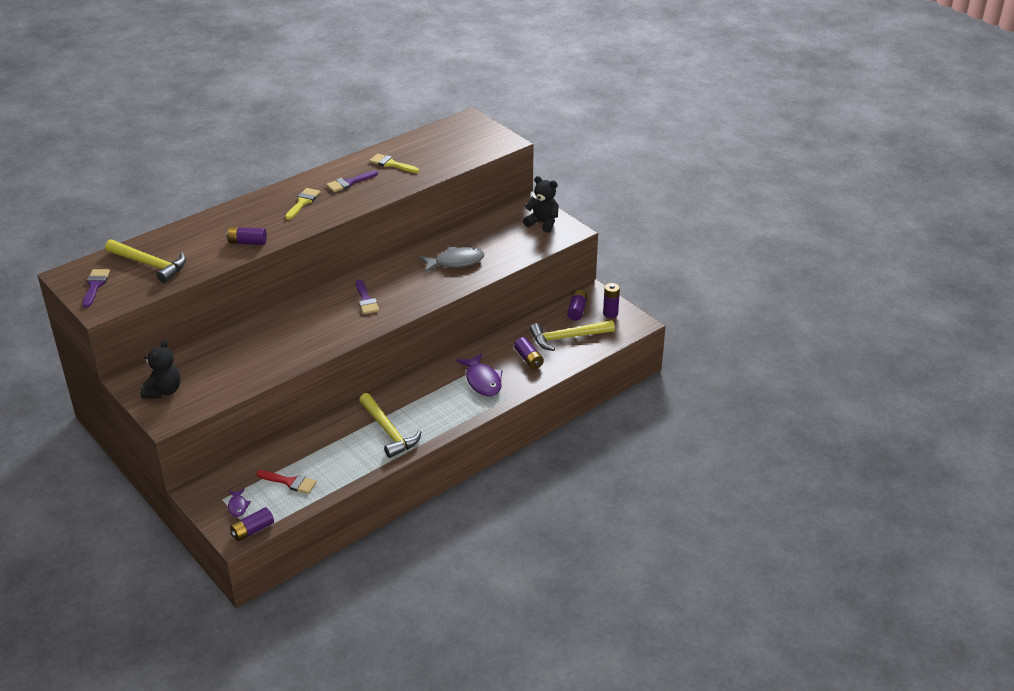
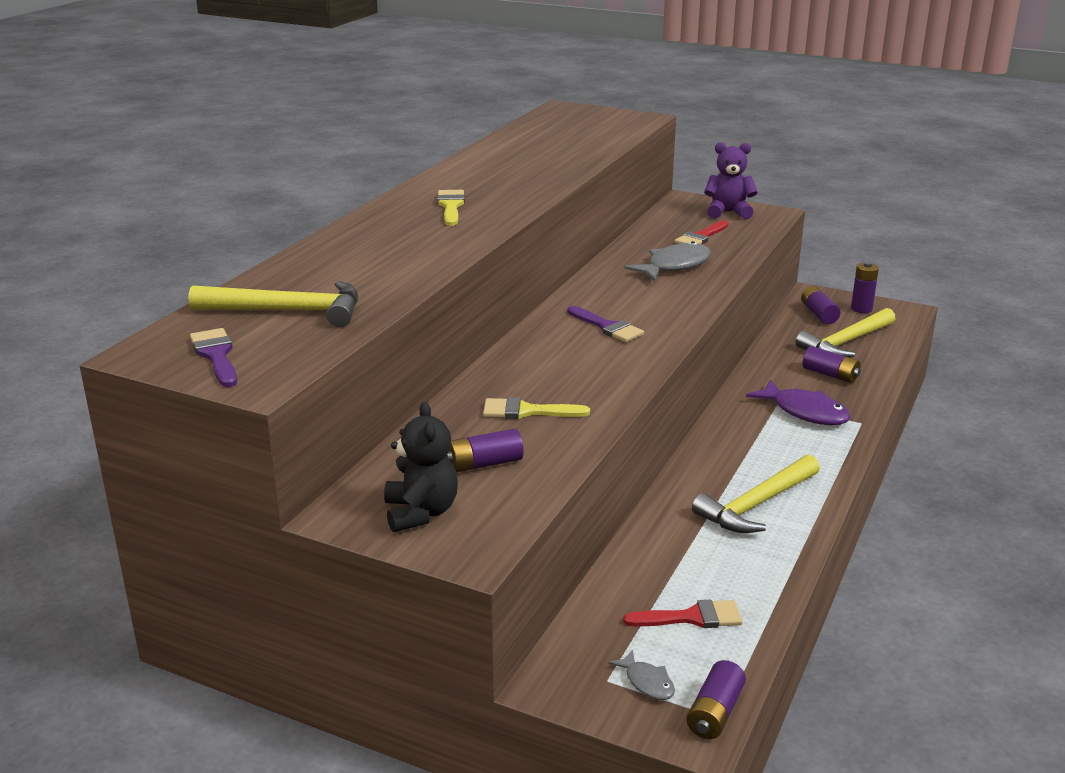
camera: 25 degrees left, 10 degrees down
(238, 506) = (647, 682): purple fish -> grey fish
(247, 242) = (423, 258): purple battery -> purple battery (484, 464)
(349, 182) = (491, 179): purple brush -> none
(388, 431) = (756, 505): yellow hammer -> yellow hammer turned 105 degrees clockwise
(391, 164) = (523, 155): yellow brush -> yellow brush (527, 411)
(500, 241) = (701, 237): none -> red brush
(542, 223) = (728, 212): black teddy bear -> purple teddy bear

